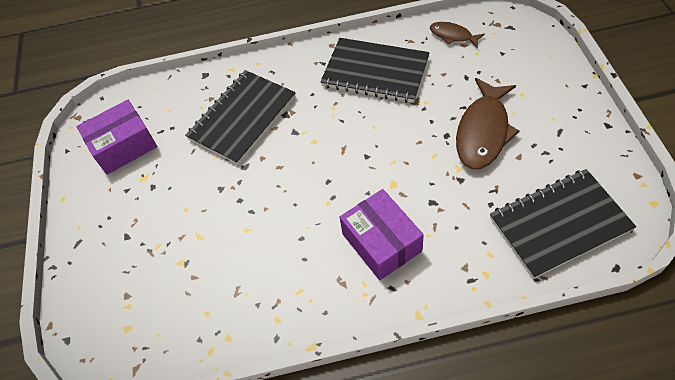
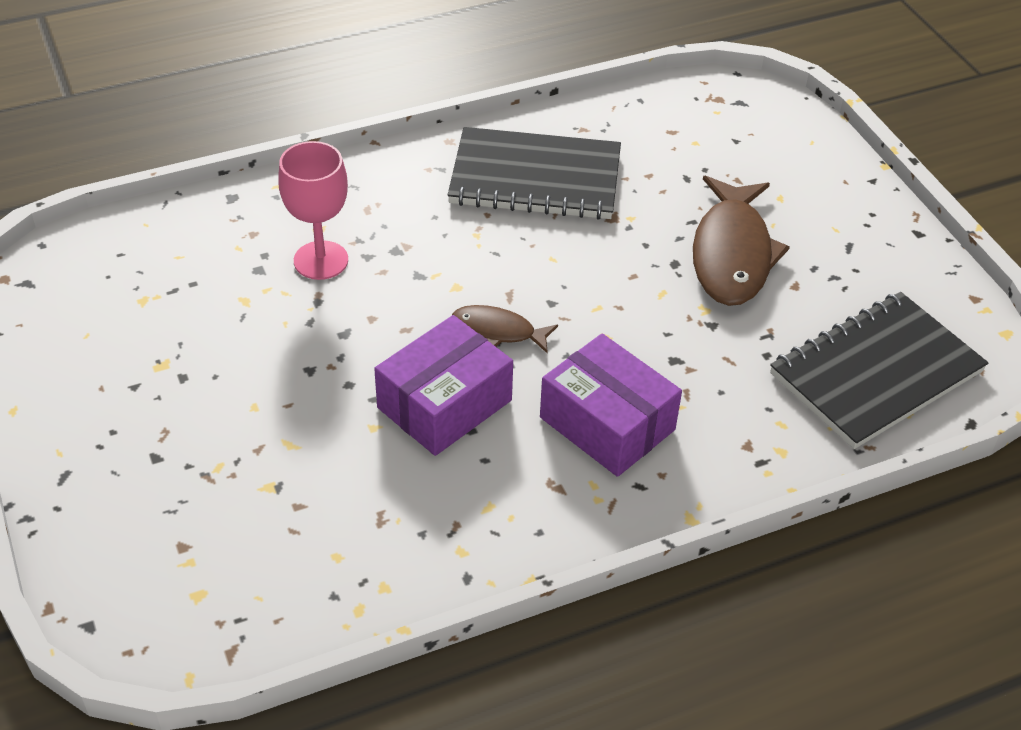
camera: 20 degrees left, 10 degrees down
(123, 146) = (109, 318): purple box -> purple box (444, 404)
(242, 118) = (321, 260): black notebook -> pink goblet
(453, 35) = (651, 118): brown fish -> brown fish (498, 331)

